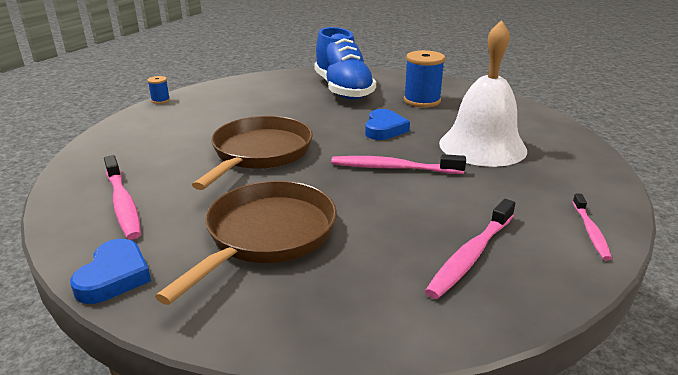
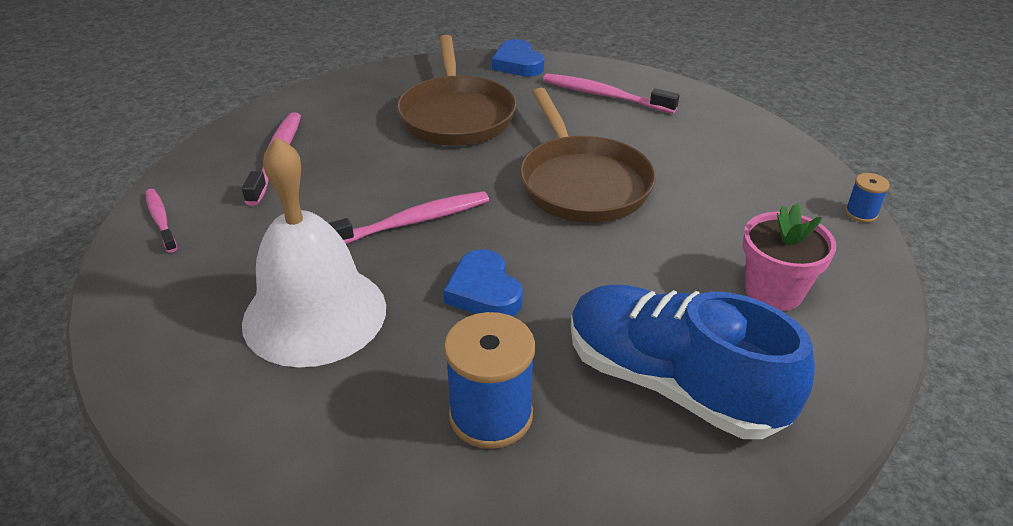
camera: 145 degrees right, 10 degrees up
(258, 94) = (773, 291): none -> pink flower pot

